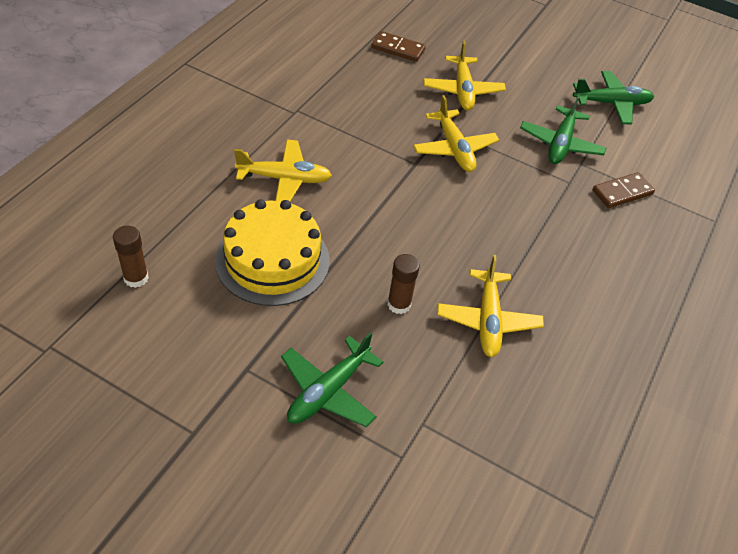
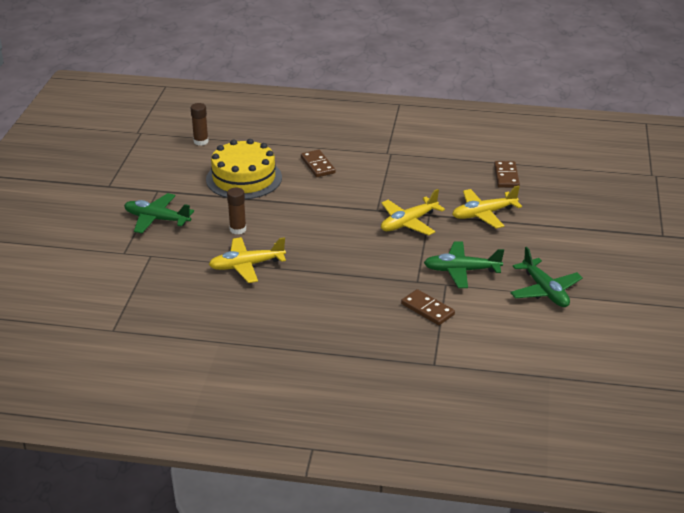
camera: 75 degrees right, 15 degrees down
(284, 179) = (318, 165): yellow plane -> brown domino

